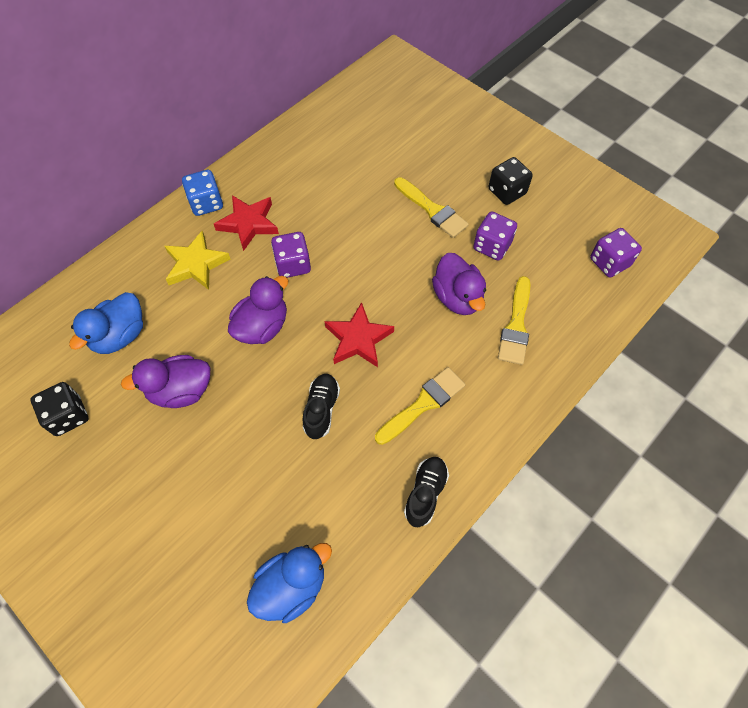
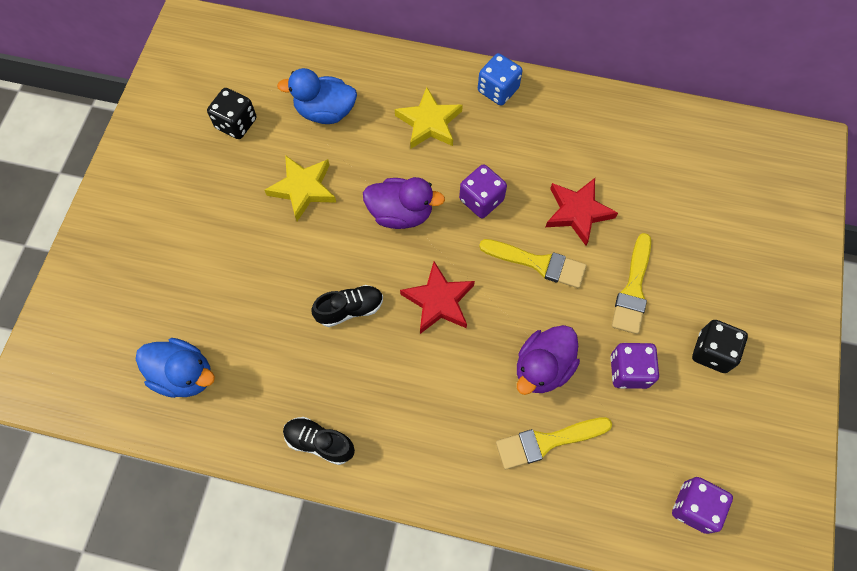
camera: 60 degrees right, 5 degrees up
(181, 391) = (303, 189): purple duck -> yellow star
(248, 224) = (500, 137): red star -> red star (577, 212)
(423, 404) = (406, 395): yellow brush -> yellow brush (538, 263)
(425, 493) = (319, 442): black shoe -> black shoe turned 150 degrees counterclockwise

